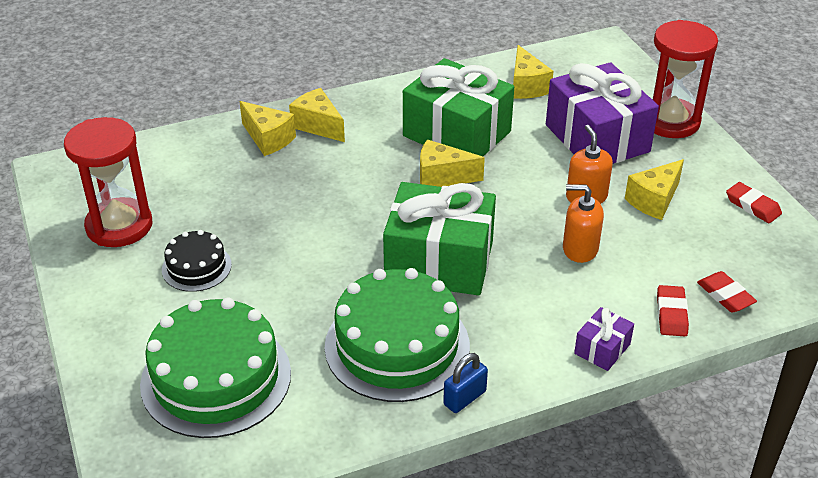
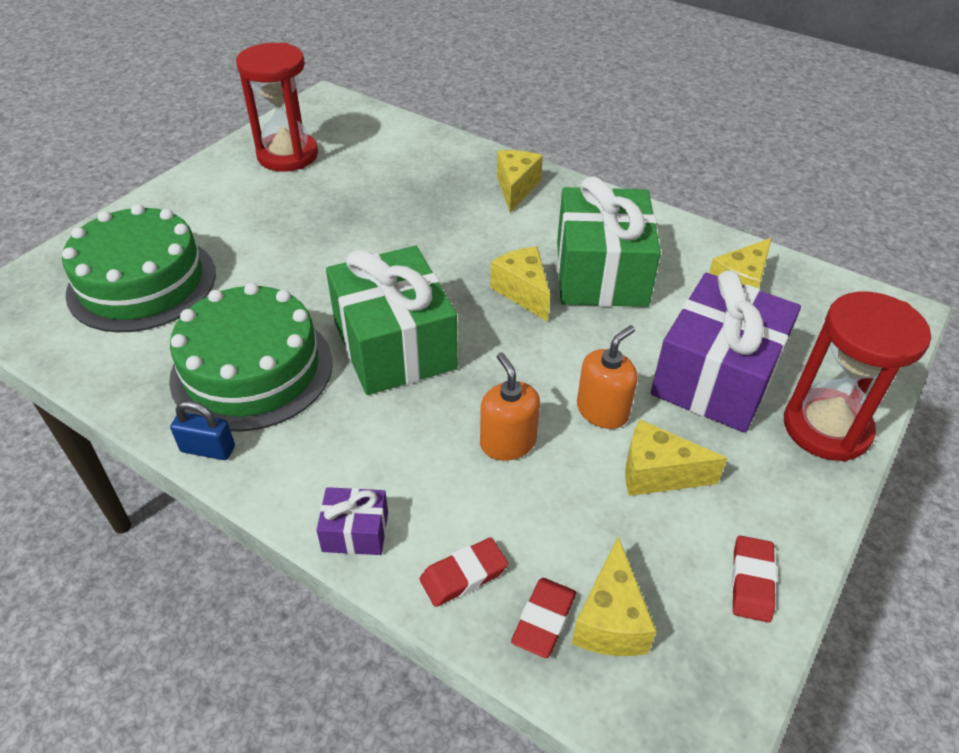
camera: 55 degrees right, 5 degrees up
(196, 267) = (269, 212): black cake -> none
(268, 139) = (467, 172): yellow cheese -> yellow cheese (610, 620)

